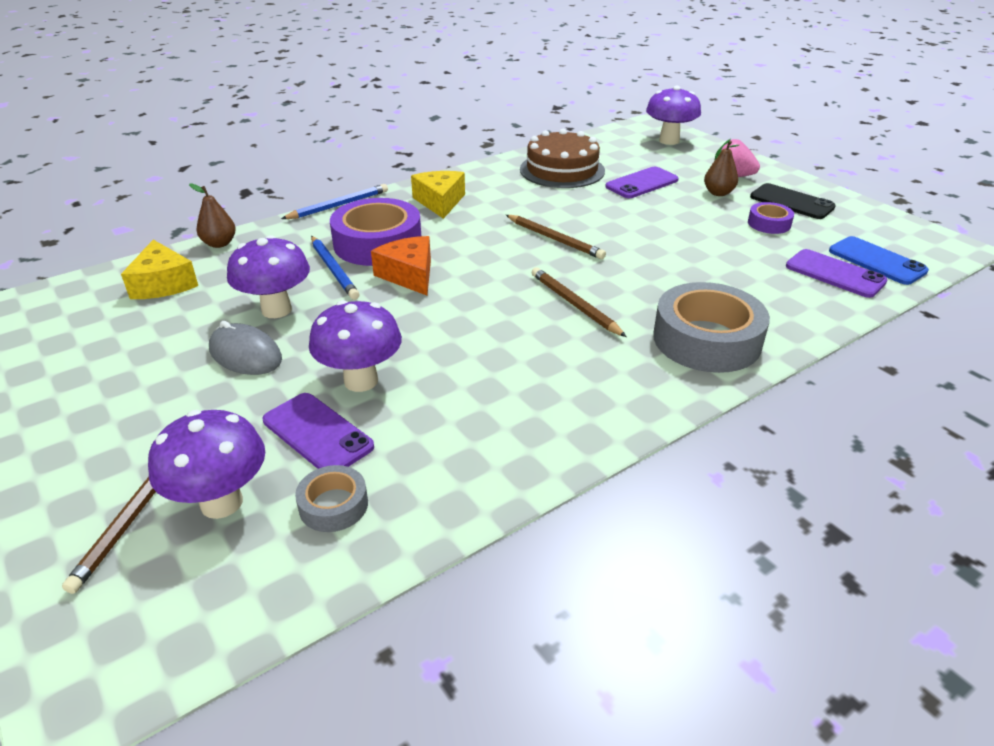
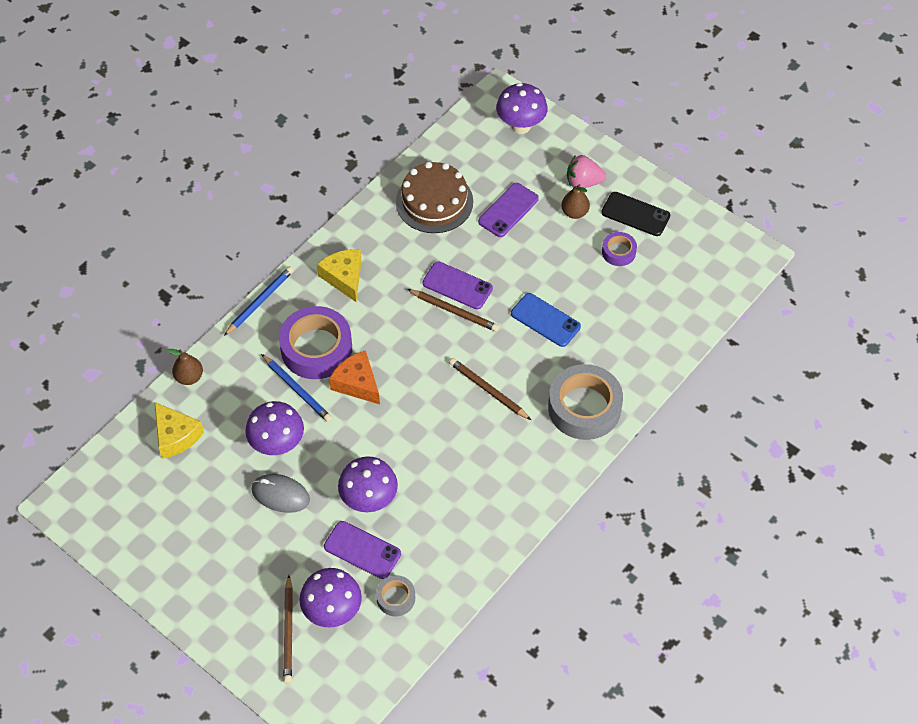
camera: 15 degrees left, 20 degrees up
(835, 274) = (669, 311): purple phone -> purple phone (457, 286)
(876, 261) = (699, 287): blue phone -> blue phone (545, 320)

